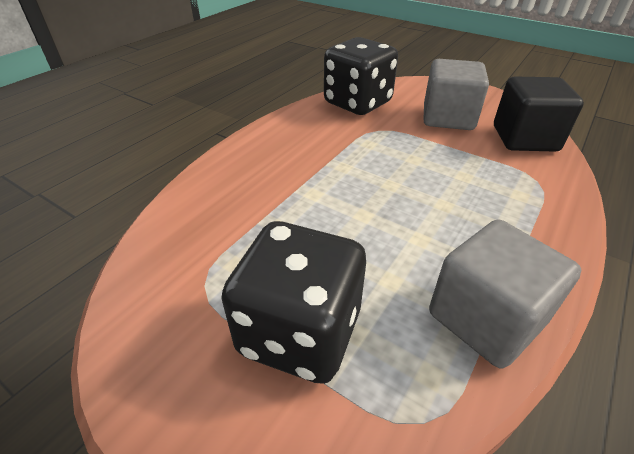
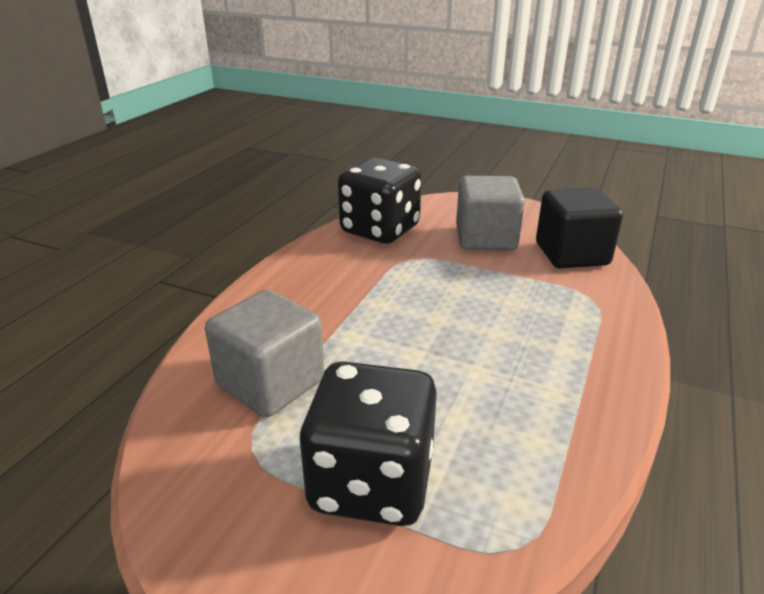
camera: 10 degrees left, 10 degrees down
(485, 318) = (561, 442): grey cube -> grey cube (271, 383)

